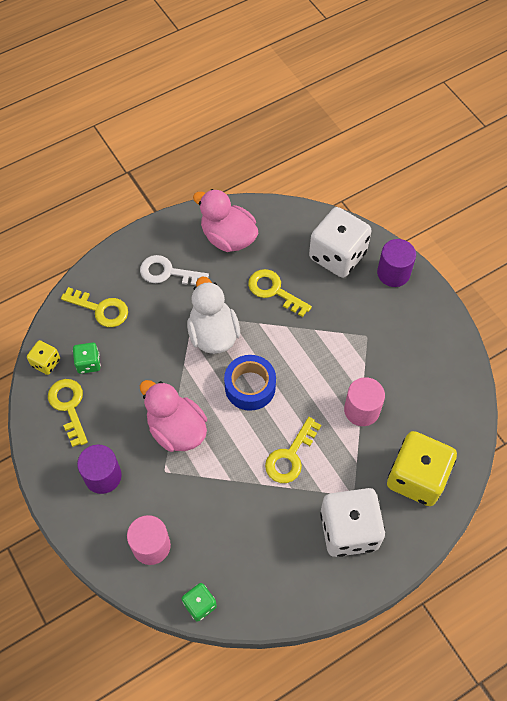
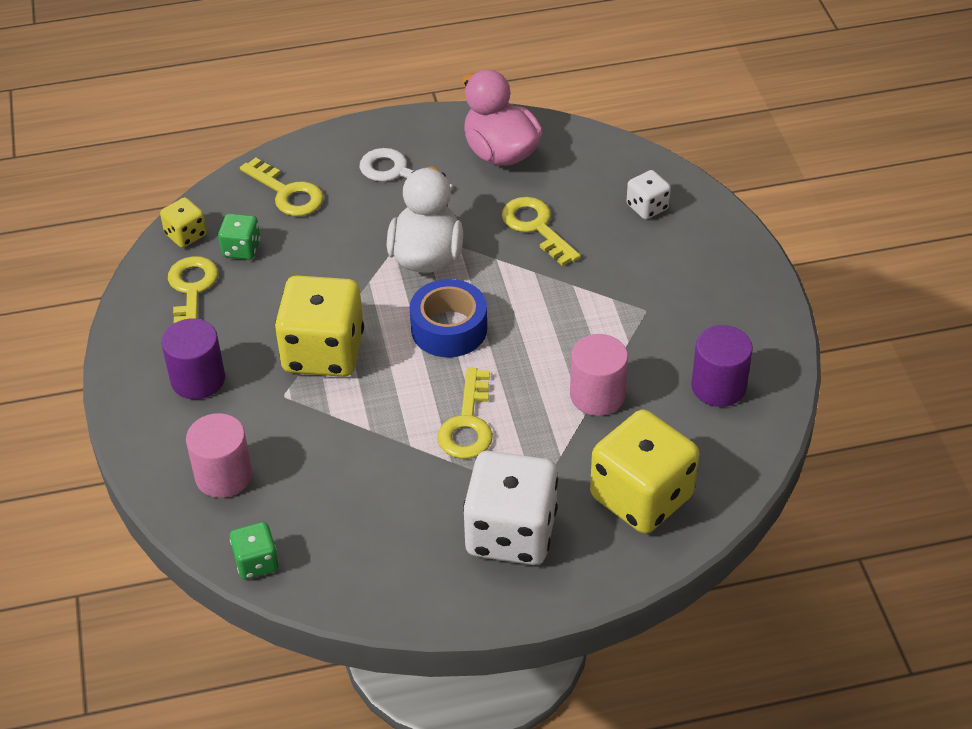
camera: 20 degrees right, 15 degrees down
(176, 429) = (323, 352): pink duck -> yellow dice
(290, 456) = (468, 423): yellow key -> yellow key turned 45 degrees counterclockwise
(337, 255) = (647, 207): white dice -> white dice, size x0.48
(393, 273) = (720, 246): purple cylinder -> purple cylinder (718, 386)

